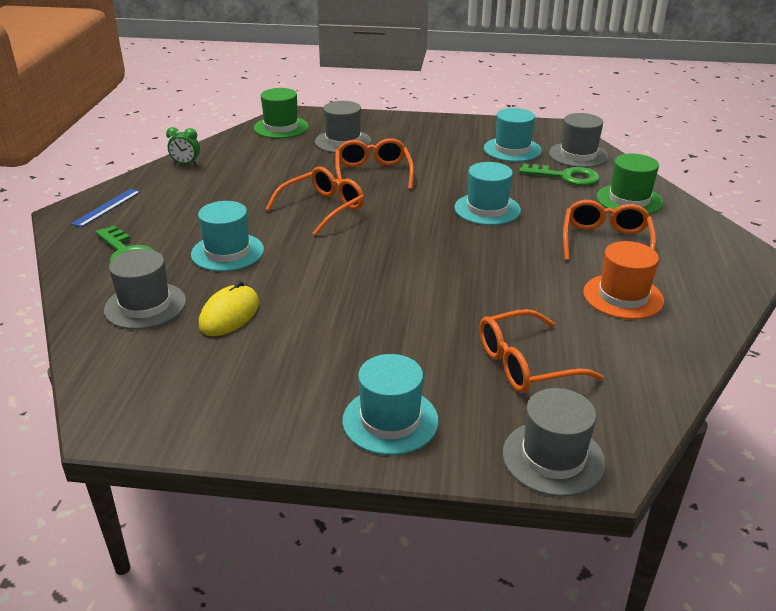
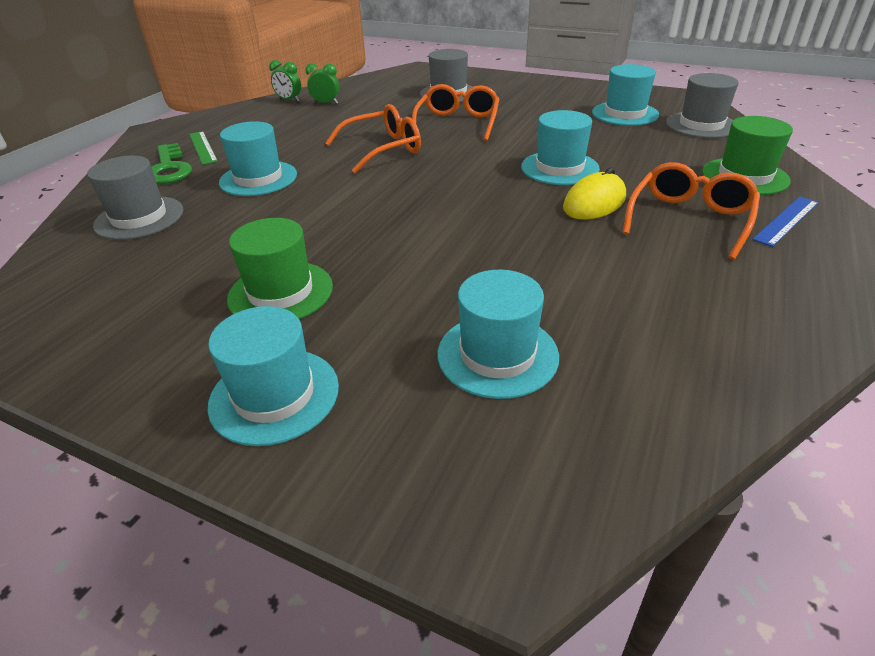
camera: 20 degrees right, 5 degrees up
(107, 207) = (190, 128): blue ruler -> blue ruler (786, 220)
(141, 227) = (203, 147): none -> green ruler
(228, 164) = (326, 103): none -> green clock
(229, 315) = (207, 238): yellow mouse -> yellow mouse (594, 202)
(281, 127) = (399, 78): green hat -> green hat (280, 292)
(527, 364) = (497, 355): orange glasses -> turquoise hat
(553, 458) = (451, 506): grey hat -> none
(566, 177) = (674, 145): green key -> none
(623, 296) = (680, 289): orange hat -> none

